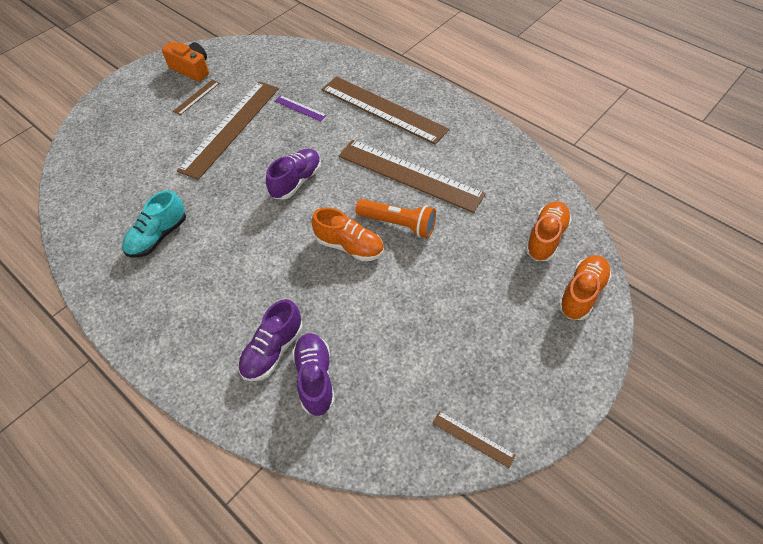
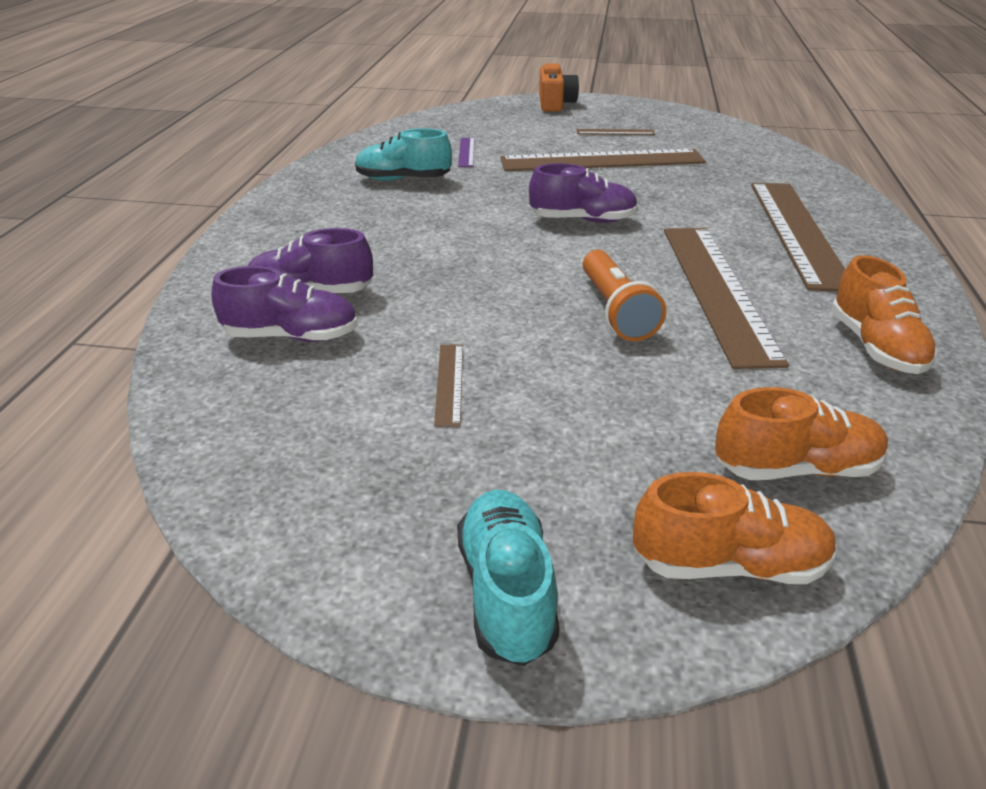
camera: 55 degrees right, 20 degrees down
(191, 69) = (648, 117): orange camera -> orange camera (555, 103)
(300, 108) = (699, 184): purple ruler -> purple ruler (466, 152)
(315, 378) = (292, 336): purple shoe -> purple shoe turned 45 degrees clockwise
(349, 246) = (529, 288): orange shoe -> orange shoe (875, 347)
(473, 438) = (283, 521): brown ruler -> brown ruler (449, 383)
(558, 372) = (506, 592): none -> turquoise shoe

